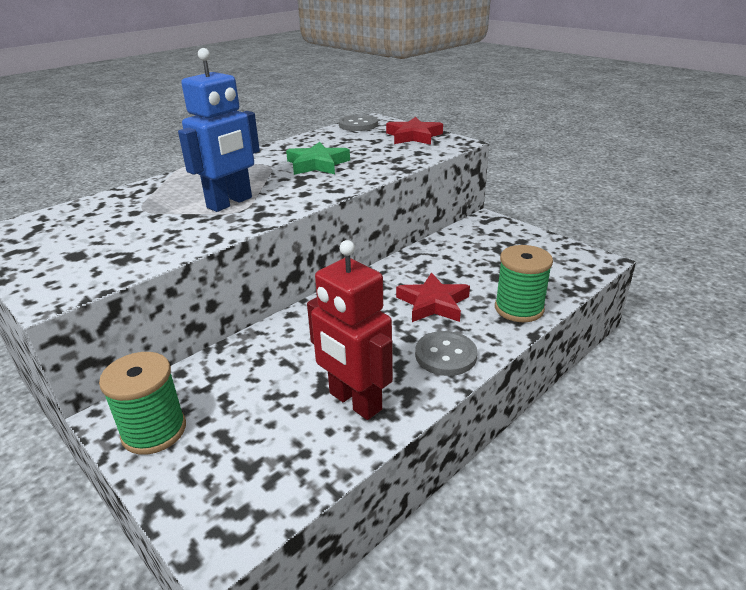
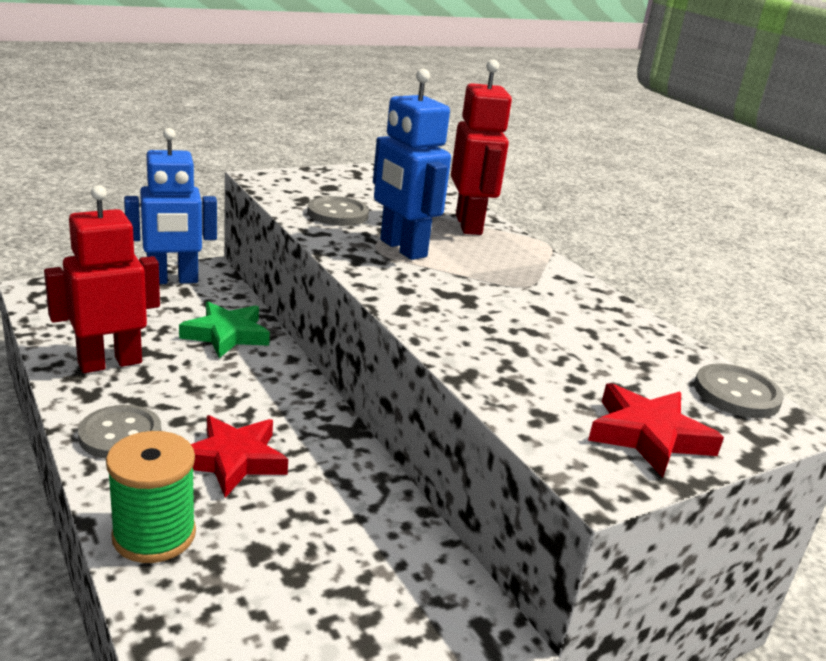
camera: 100 degrees right, 5 degrees down
(154, 431) = (173, 280): green spool -> blue robot
(161, 189) = (469, 225): none -> red robot
(161, 237) = (337, 214): none -> grey button
(317, 164) = (514, 316): green star -> green star (226, 335)

